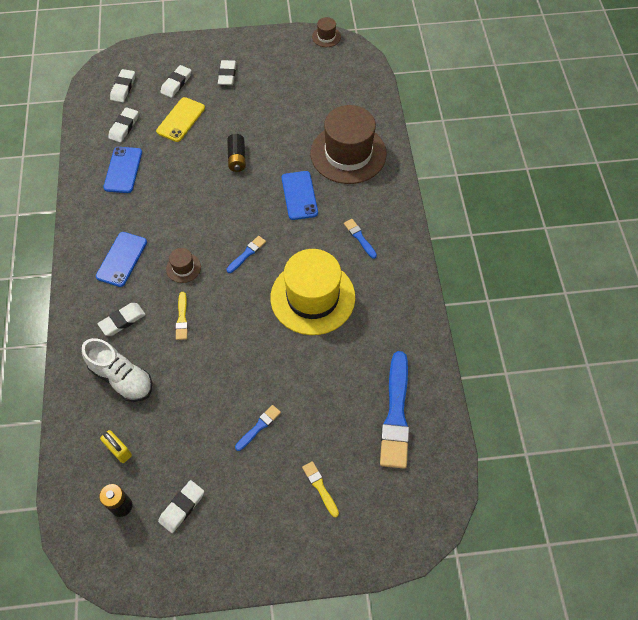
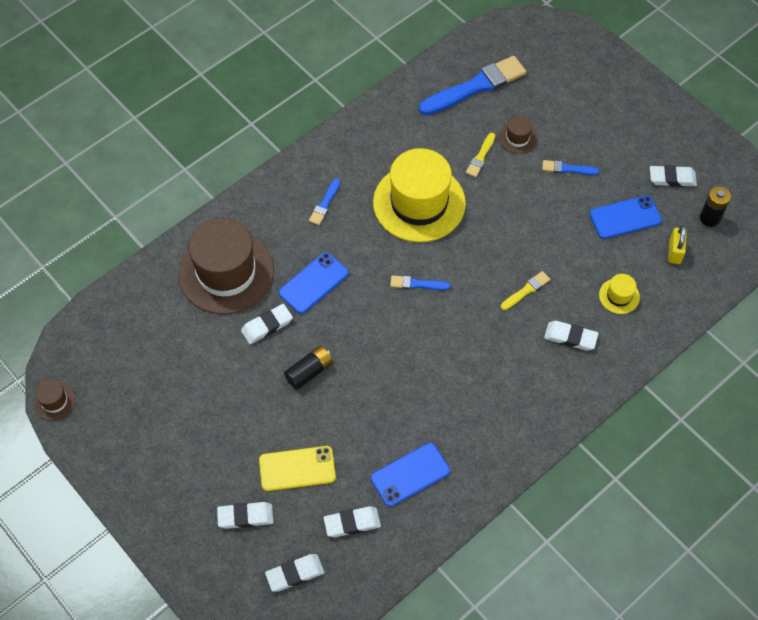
camera: 125 degrees left, 0 degrees up
(121, 259) = (512, 388): blue phone -> blue phone (625, 217)
(122, 378) = (619, 296): white shoe -> yellow hat
(183, 268) = (476, 327): brown hat -> brown hat (517, 138)
(227, 75) = (192, 469): white eraser -> white eraser (267, 326)
(320, 487) = (575, 102): yellow brush -> yellow brush (480, 157)

